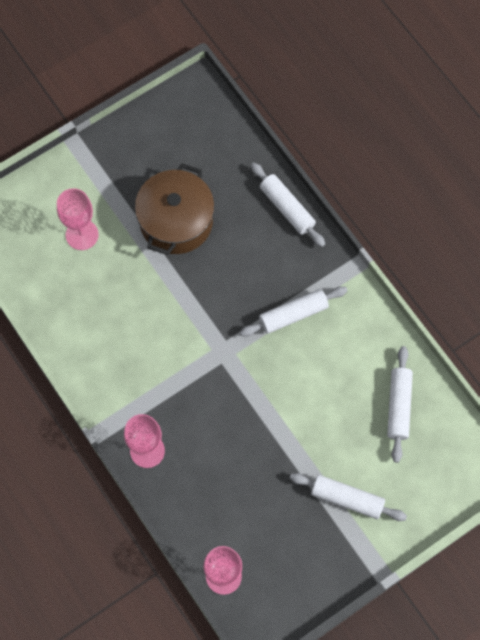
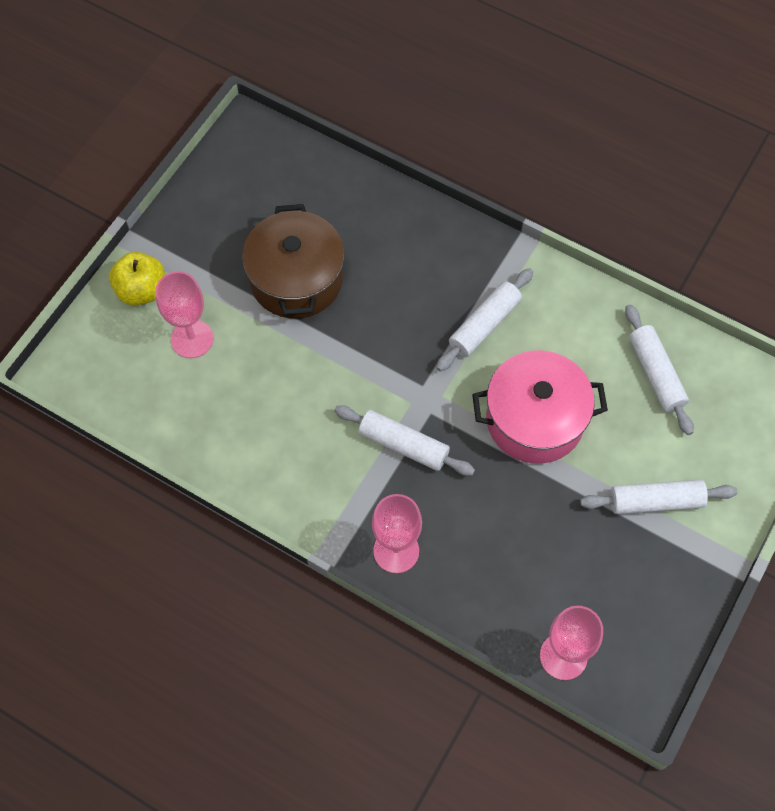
camera: 25 degrees left, 5 degrees down
(64, 183) = (141, 290): none -> yellow apple
(287, 208) = (416, 214): white rolling pin -> white rolling pin (403, 445)
(292, 401) = (534, 420): none -> pink pot

